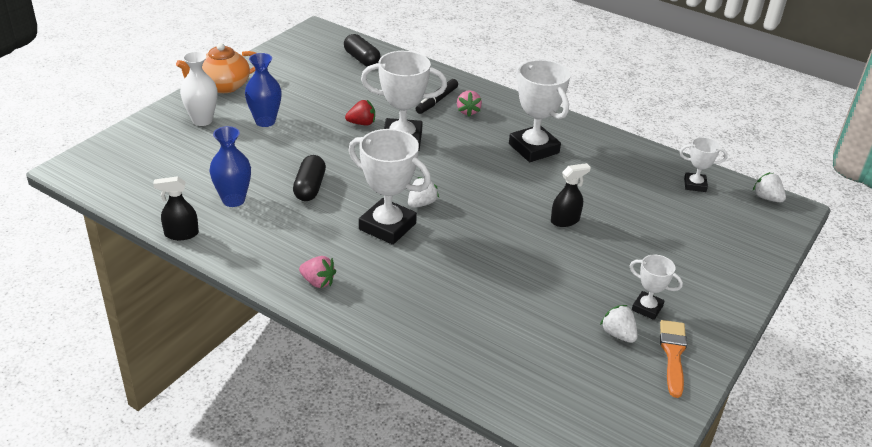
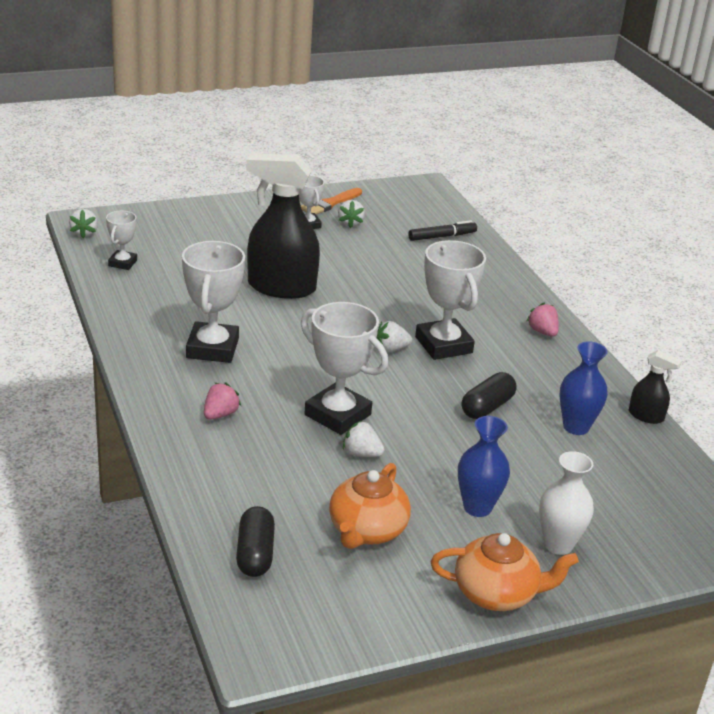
camera: 145 degrees left, 5 degrees down
(317, 87) = (367, 531): none -> orange teapot
(361, 123) = (361, 454): red strawberry -> white strawberry
(437, 101) = (237, 443): black marker -> black marker (442, 236)
(565, 220) = (281, 287): black spray bottle -> black spray bottle, size x2.14
(695, 185) = (122, 263): white trophy -> white trophy turned 60 degrees clockwise

